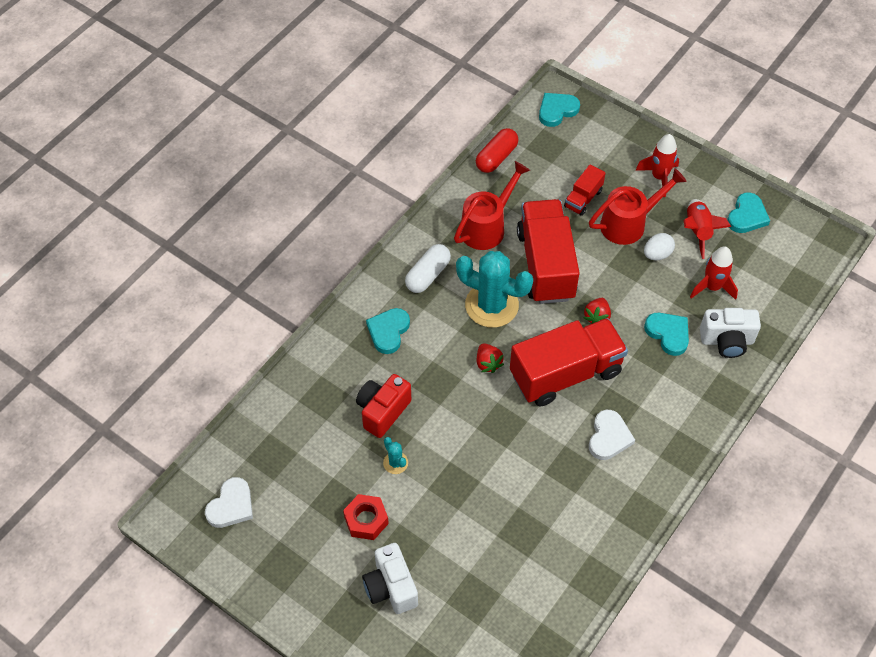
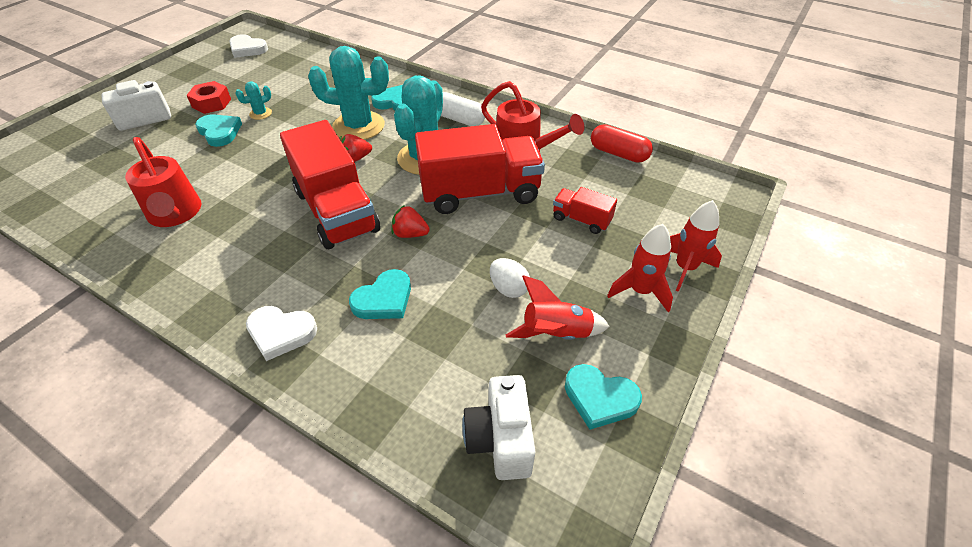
camera: 85 degrees right, 10 degrees down
(382, 411) = (313, 104): red camera -> none
(431, 364) = (358, 126): none -> turquoise cactus
(557, 110) = (709, 195): turquoise heart -> turquoise heart (219, 132)
(609, 437) = (248, 246): white heart -> white heart (281, 333)
(629, 223) = (553, 261): red watering can -> red watering can (175, 214)
(712, 287) = (460, 349): red rocket -> red rocket (685, 268)
(727, 341) = (369, 364): white camera -> white camera (500, 440)

